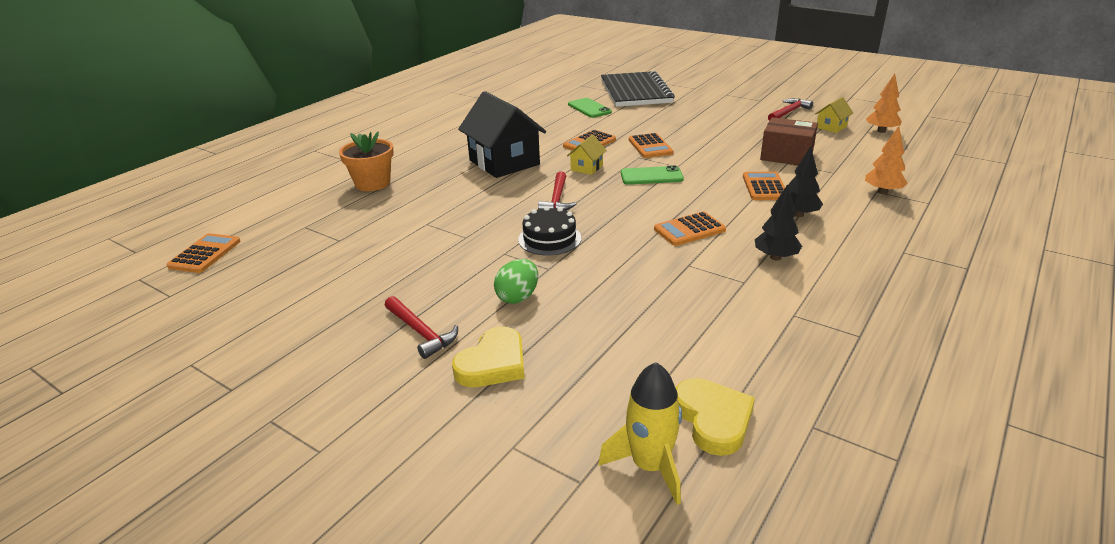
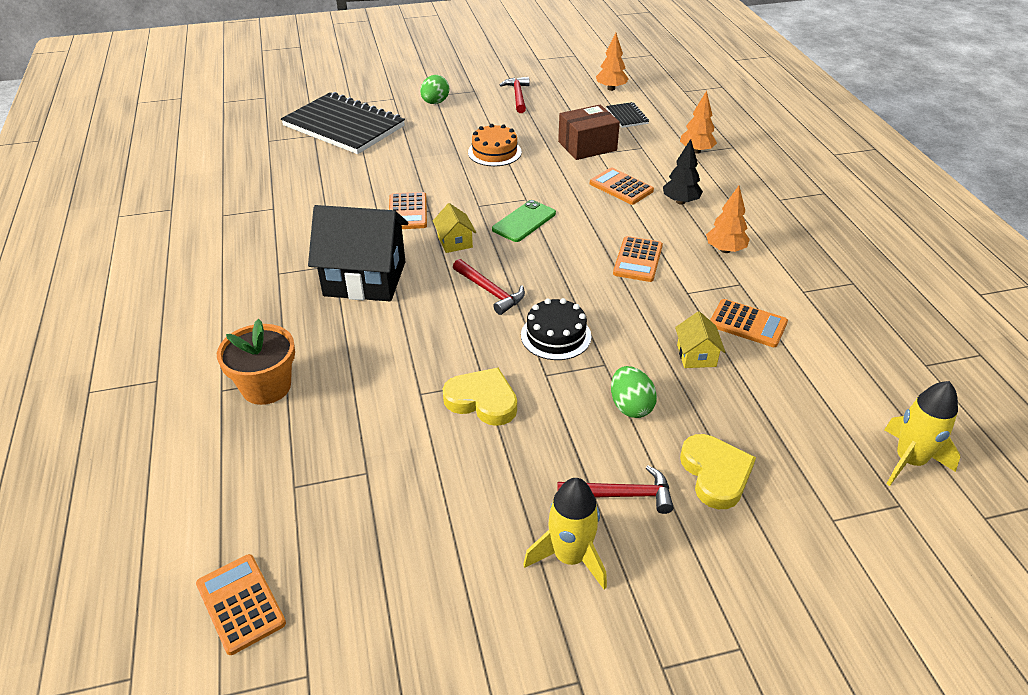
camera: 50 degrees left, 10 degrees up
(339, 338) = (570, 557): none -> yellow rocket
(589, 108) = (332, 168): green phone -> none
(650, 146) = (469, 188): orange calculator -> orange calculator (747, 324)
(707, 135) = (494, 152): none -> orange cake
(713, 419) = (884, 402): yellow heart -> yellow heart (482, 400)
(718, 98) = (435, 102): none -> green egg
(775, 257) = (725, 250): black tree -> orange tree
(831, 127) = (572, 99): yellow house -> yellow house (696, 355)
(860, 151) = (627, 116): none -> black notebook

